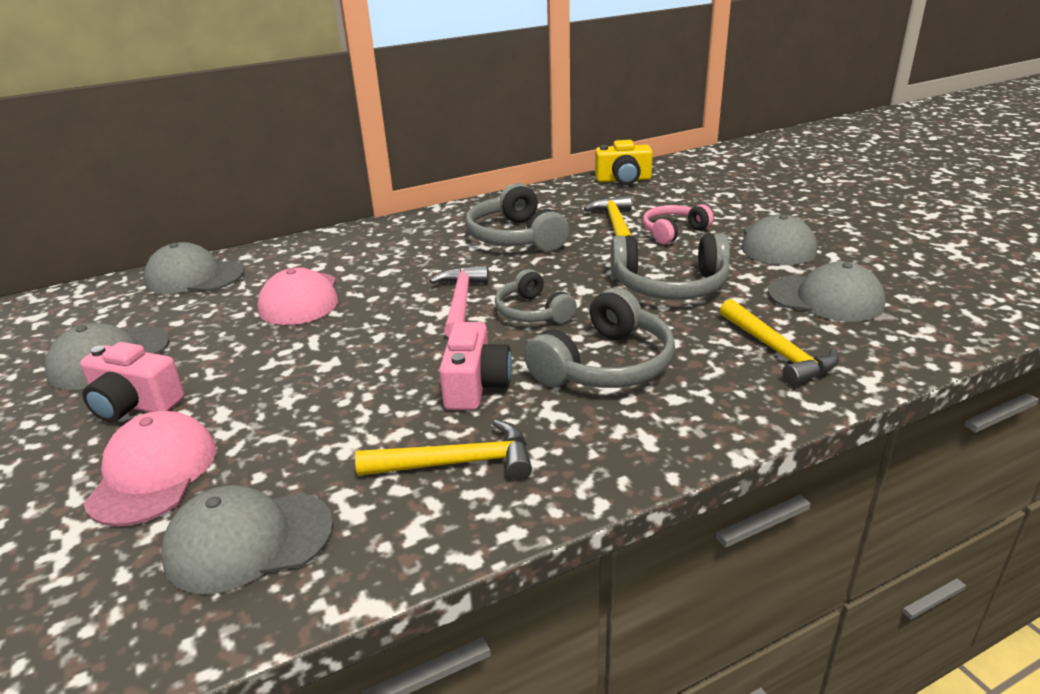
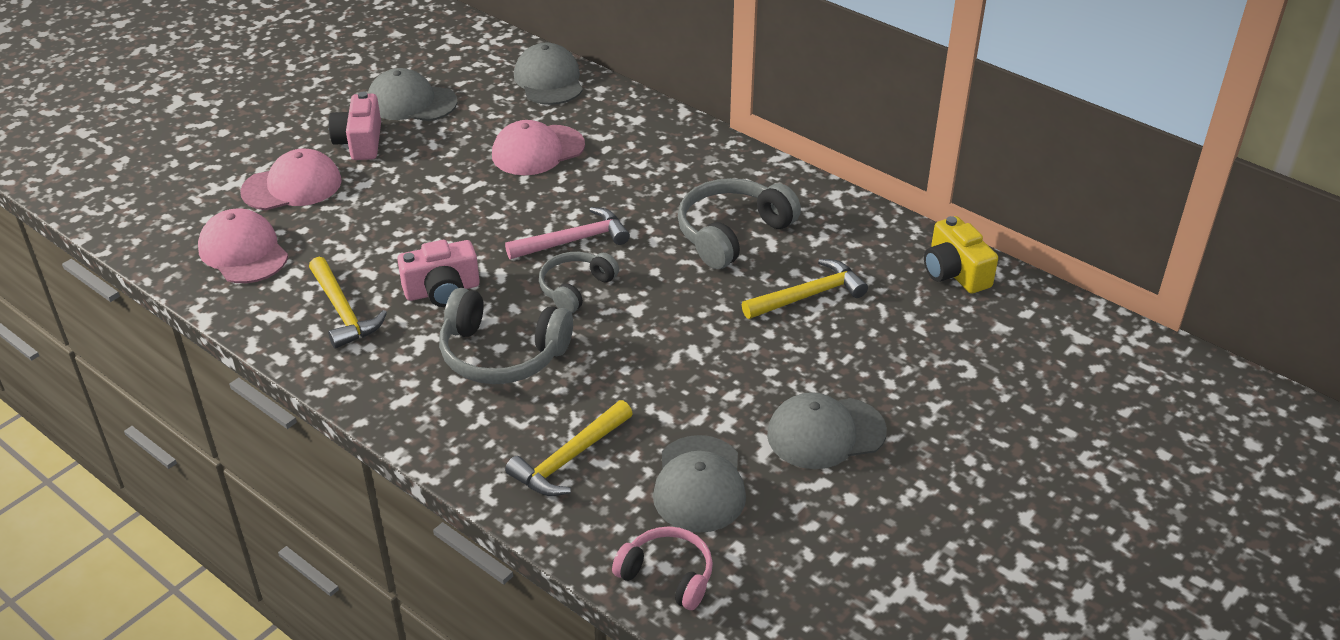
camera: 65 degrees right, 10 degrees up
(248, 541) = (243, 252): grey cap -> pink cap
(670, 286) = (672, 366): grey headphones -> none
(673, 232) = (813, 344): pink headphones -> pink headphones (668, 575)

